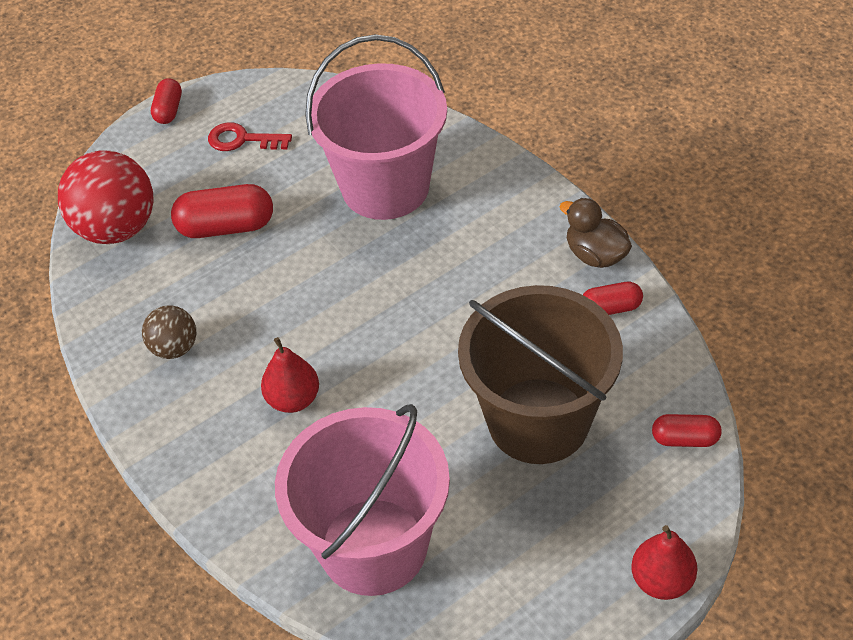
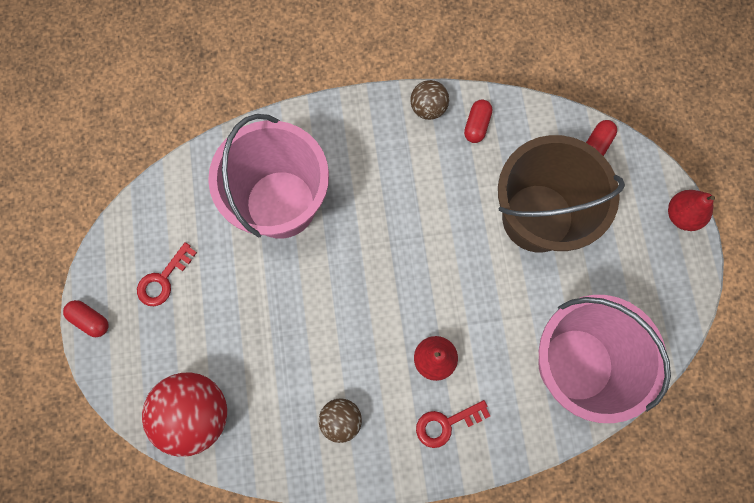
camera: 65 degrees left, 25 degrees up
(223, 446) = (446, 424): none -> red key
(226, 227) = (247, 332): red capsule -> none
(595, 255) = (428, 108): brown duck -> brown ball

